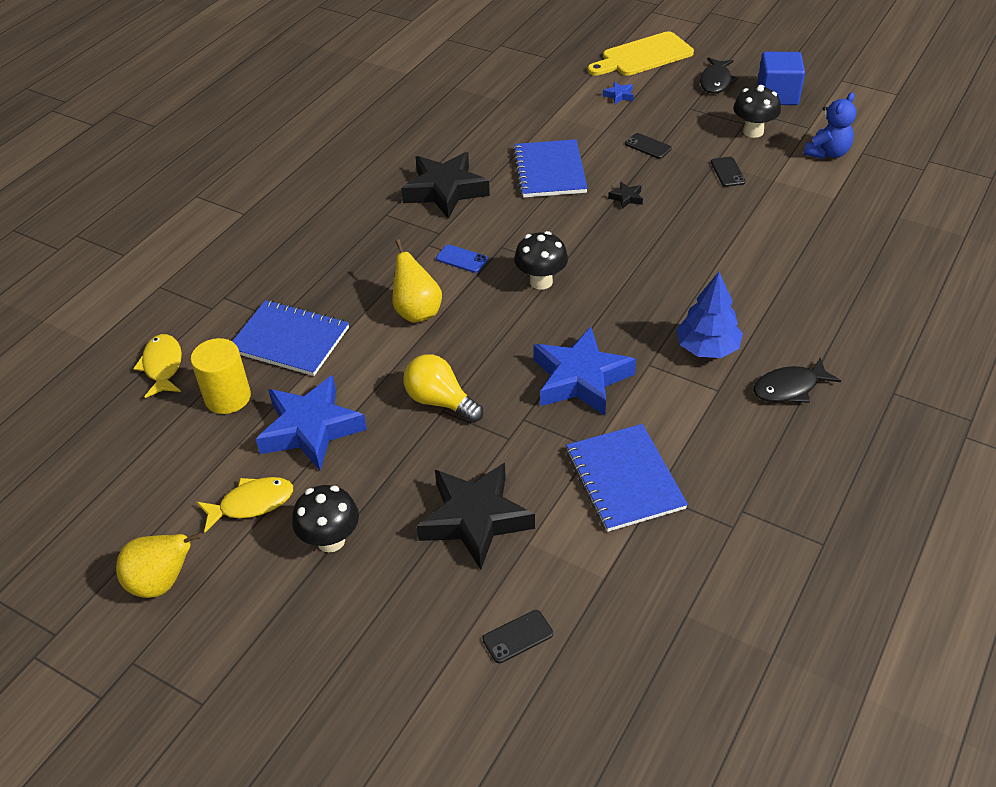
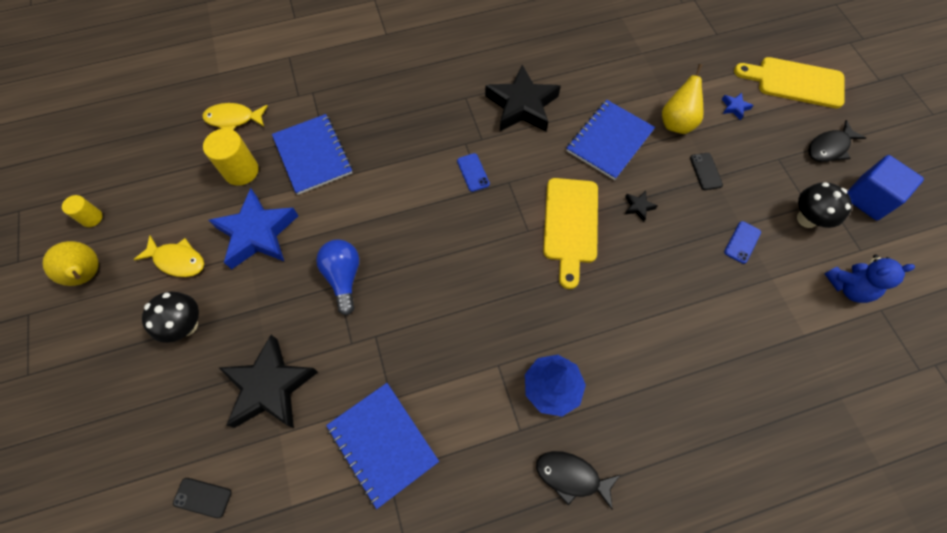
camera: 40 degrees right, 20 degrees up
(101, 540) = (92, 218): none -> yellow cylinder
(162, 366) = (233, 119): yellow fish -> yellow fish turned 120 degrees counterclockwise
(417, 312) = (402, 194): yellow pear -> yellow pear (676, 123)
(440, 401) = (343, 277): yellow light bulb -> blue light bulb
(541, 281) = (503, 233): black mushroom -> none
(580, 378) = (442, 336): blue star -> none
(589, 242) = (570, 225): none -> yellow cutting board
(624, 479) = (383, 443): blue notebook -> blue notebook turned 60 degrees counterclockwise
(727, 172) = (742, 242): black phone -> blue phone

